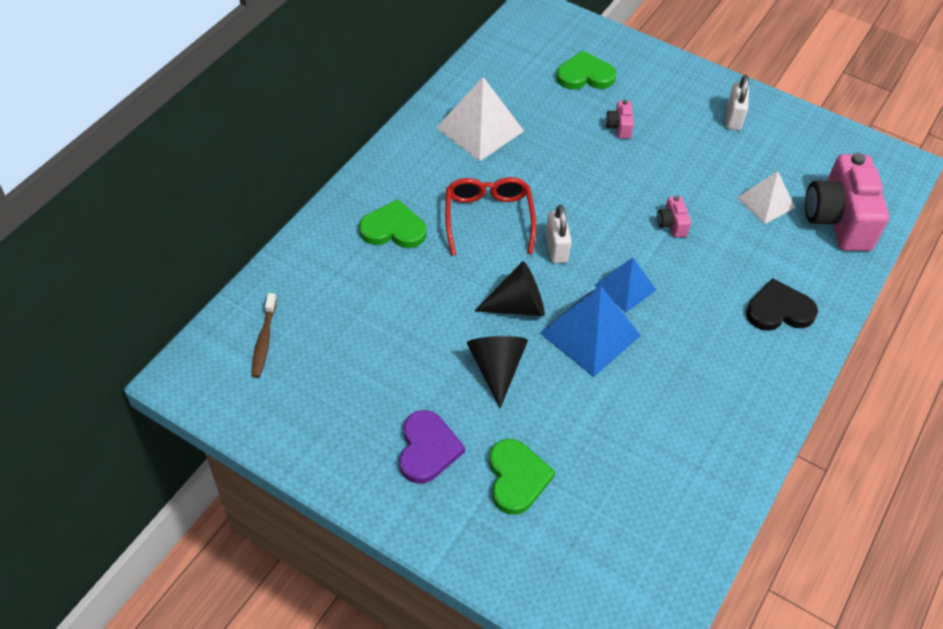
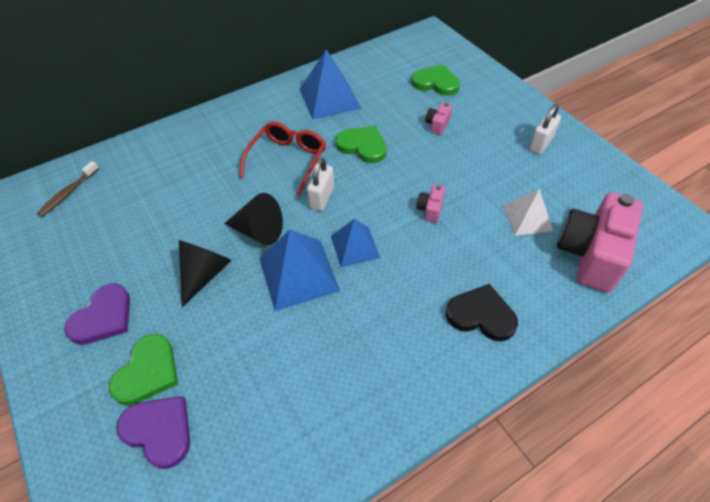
camera: 30 degrees right, 0 degrees up
(393, 229) = (215, 147): green heart -> green heart (362, 146)
(480, 129) = (329, 98): white pyramid -> blue pyramid
(570, 520) = (159, 431): none -> purple heart

